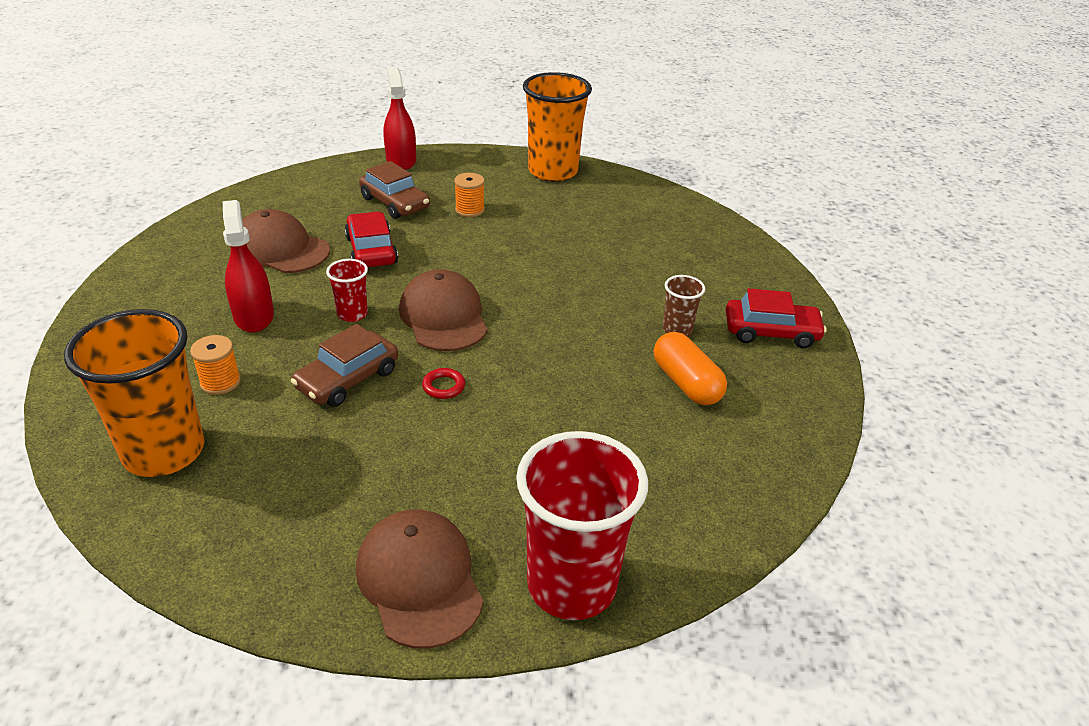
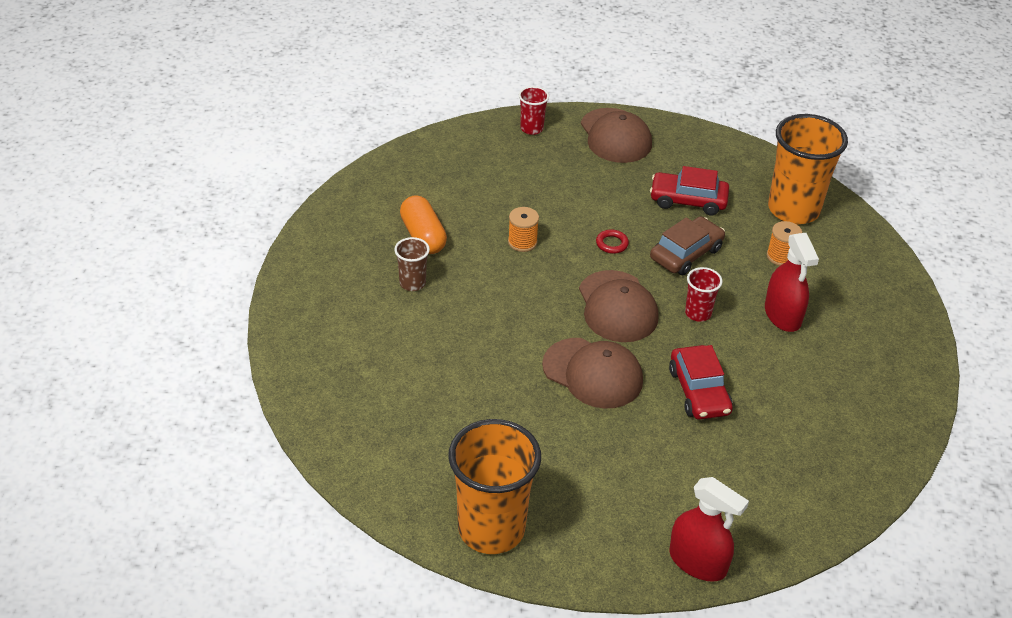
camera: 175 degrees left, 5 degrees up
(280, 249) = (792, 397): brown cap -> brown cap (593, 373)
(395, 203) = (689, 469): brown car -> none
(401, 160) = (697, 562): red spray bottle -> red spray bottle turned 45 degrees counterclockwise
(469, 210) = (599, 453): orange spool -> orange spool (522, 242)
(571, 585) = (531, 128): red cup -> red cup, size x0.47
(771, 332) = (329, 277): red car -> red car (688, 200)

